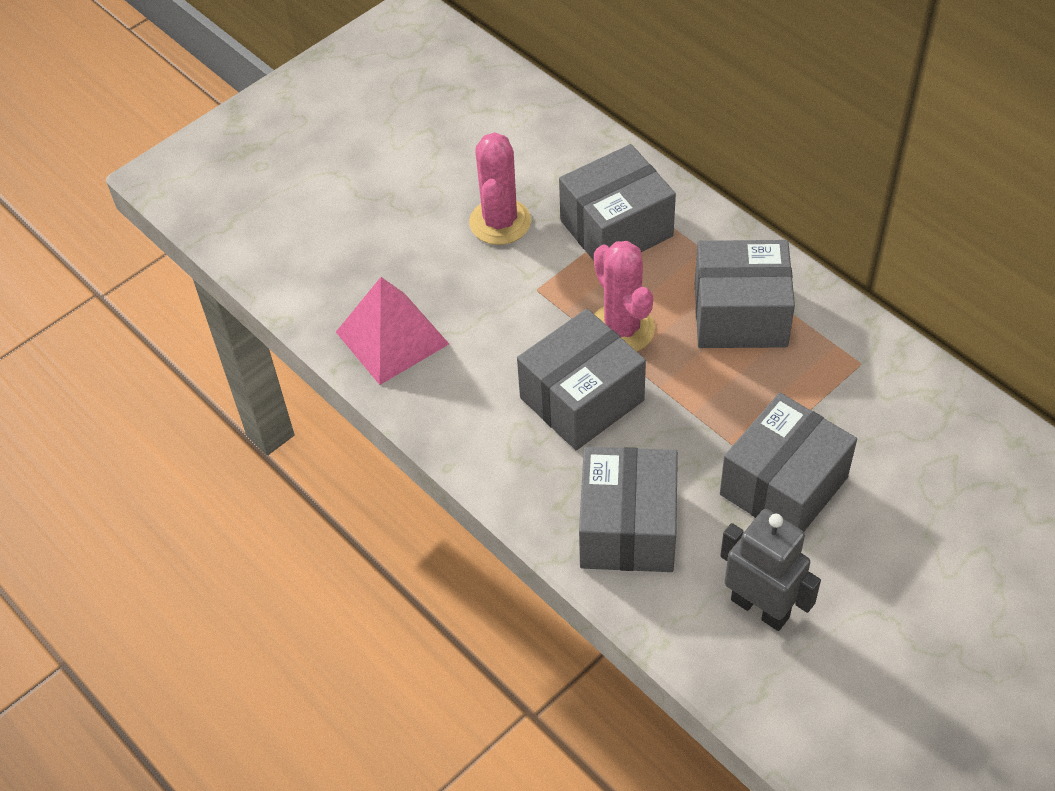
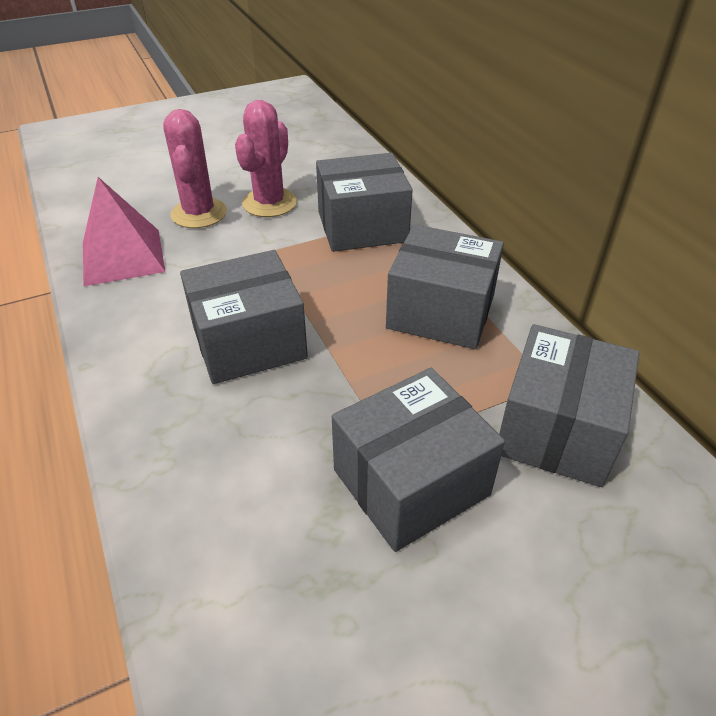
camera: 15 degrees right, 10 degrees down
(622, 329) = (322, 296): pink cactus -> pink cactus (199, 213)
(628, 528) = (214, 475): grey box -> grey box (556, 430)
(760, 608) = (312, 624): grey robot -> none

